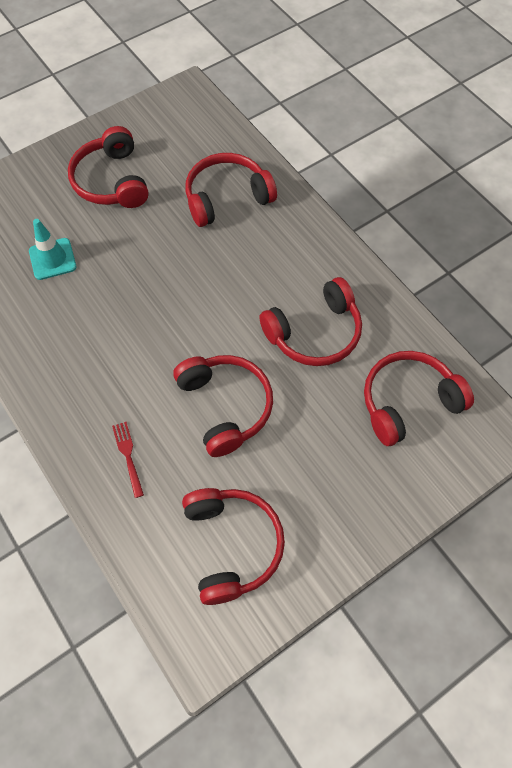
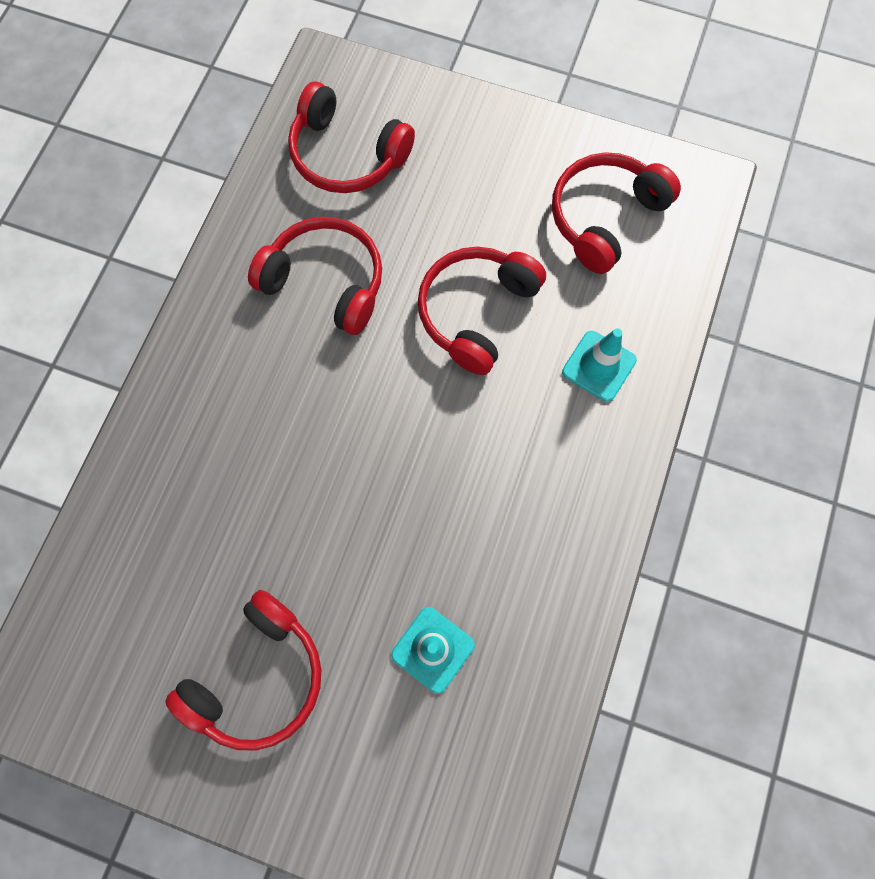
camera: 125 degrees left, 10 degrees up
(128, 456) = (599, 366): red fork -> turquoise traffic cone
(227, 197) = (192, 501): red headphones -> none

